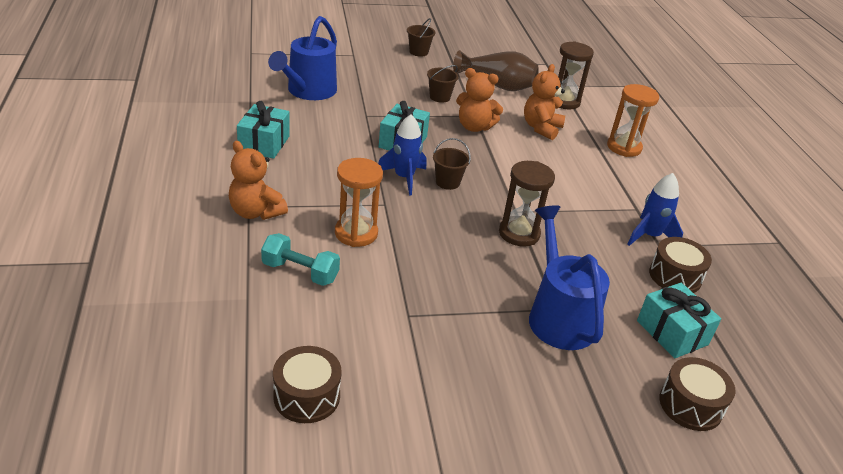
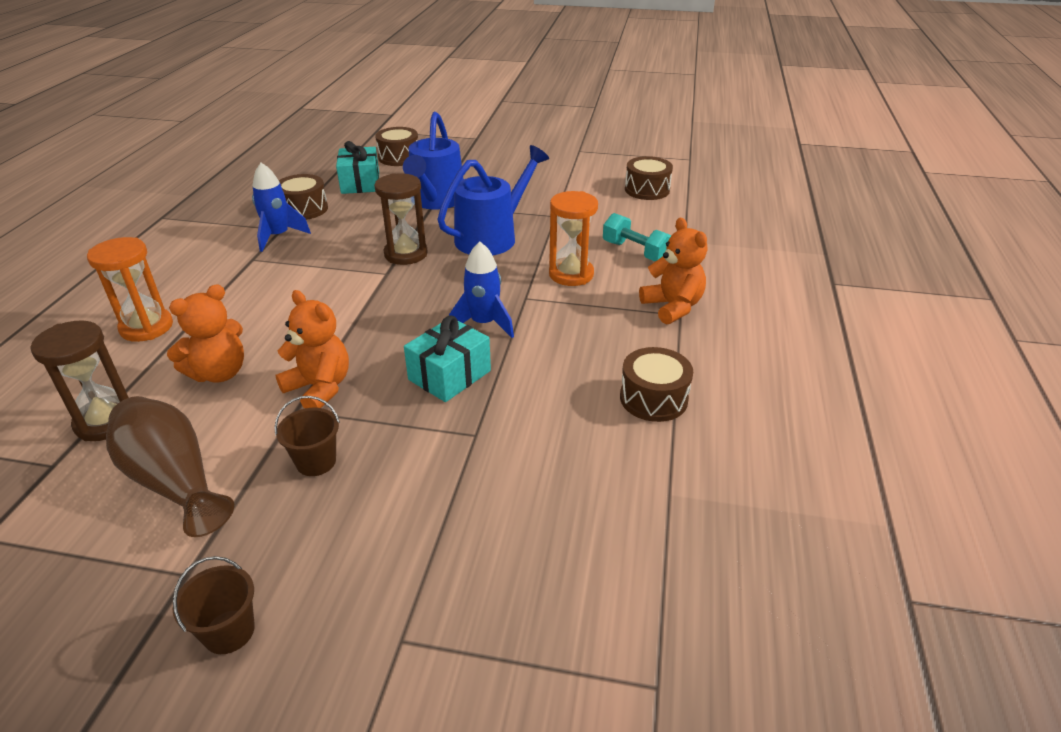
camera: 155 degrees left, 0 degrees up
(264, 143) = (653, 398): turquoise gift -> brown drum
(308, 91) = (554, 510): blue watering can -> blue watering can (492, 237)
(447, 182) = (434, 312): brown bucket -> none

